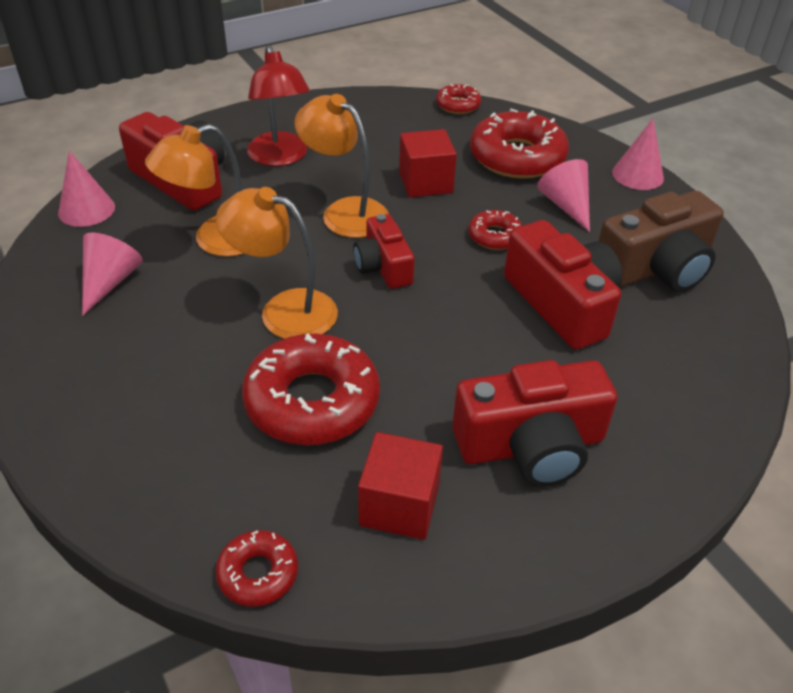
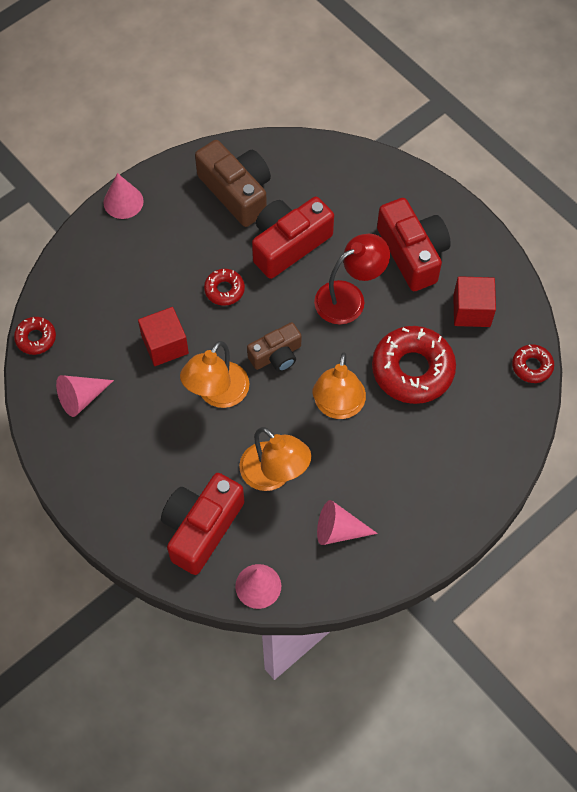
camera: 100 degrees left, 20 degrees up
(280, 157) = (150, 461): red lamp -> red lamp (349, 297)
(383, 266) = (276, 355): red camera -> brown camera
(517, 157) = (114, 284): red donut -> none
(566, 205) = (175, 247): pink cone -> pink cone (81, 398)

